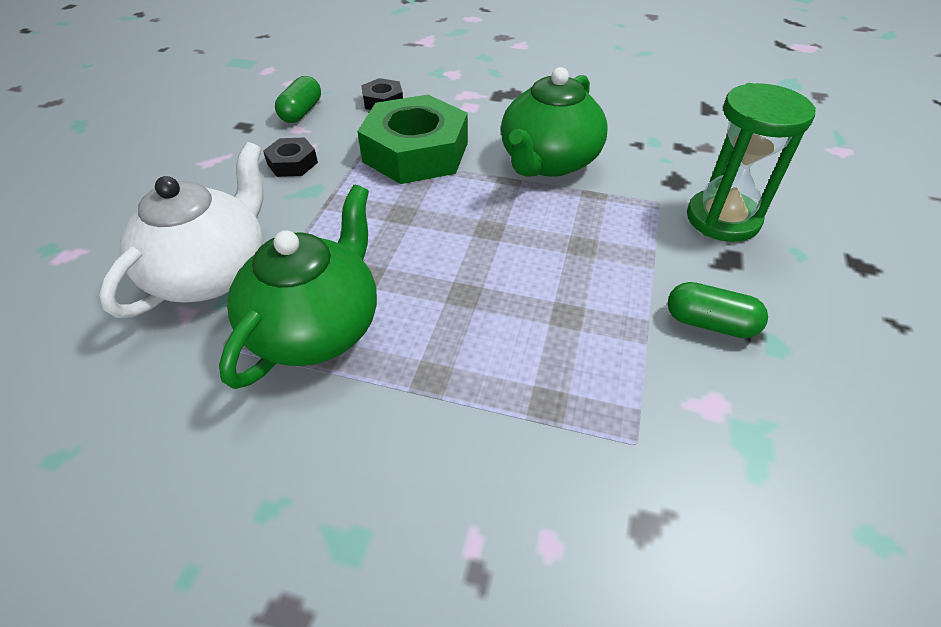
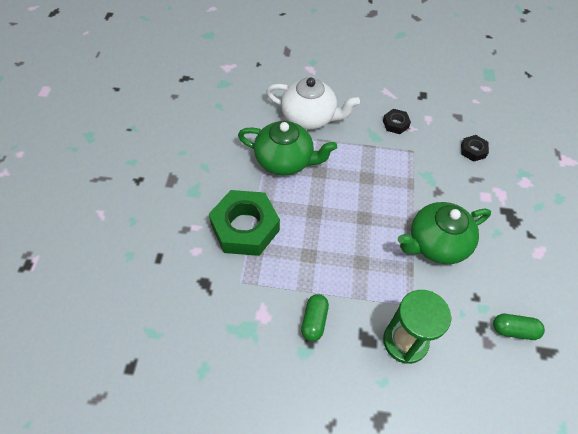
camera: 80 degrees right, 10 degrees up
(301, 112) = (445, 115): green capsule -> green capsule (514, 330)
(416, 152) = (423, 175): green nut -> green nut (245, 228)
(548, 162) = (436, 244): green teapot -> green teapot turned 45 degrees counterclockwise

